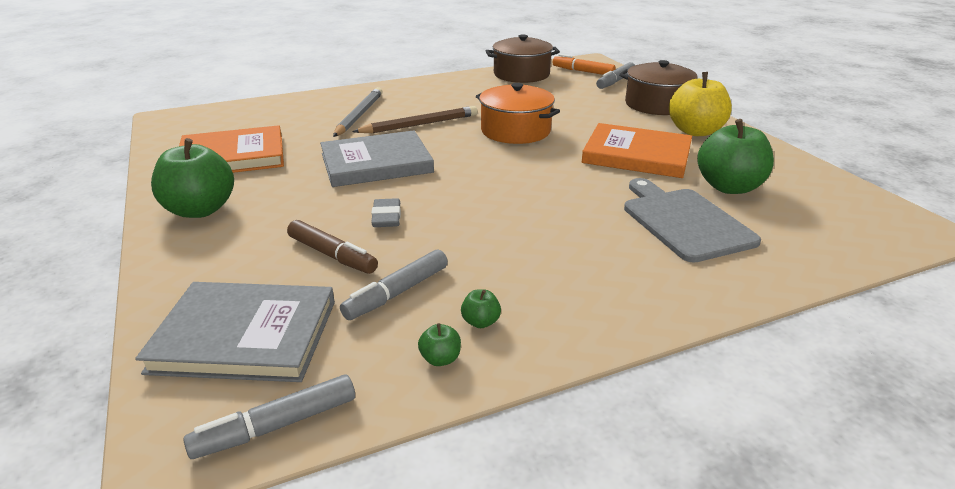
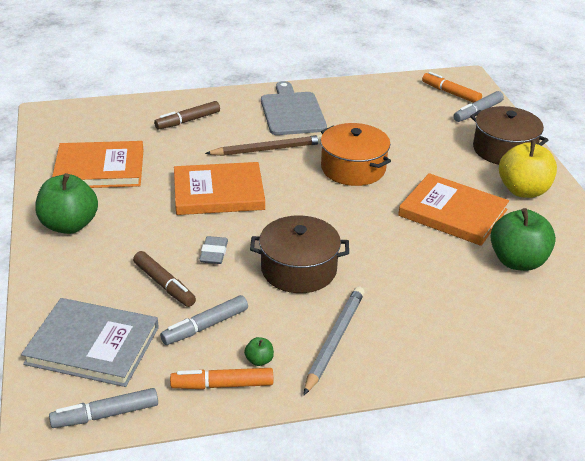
camera: 10 degrees right, 5 degrees up
(326, 111) = (187, 121): none -> brown marker
(359, 115) = (216, 130): grey pencil -> grey pencil (334, 340)
(376, 163) = (218, 192): grey book -> orange book
(440, 359) = (222, 385): green apple -> orange marker
(521, 74) = (386, 90): brown pot -> brown pot (298, 269)
(684, 222) = (458, 293): grey cutting board -> grey cutting board (292, 112)

